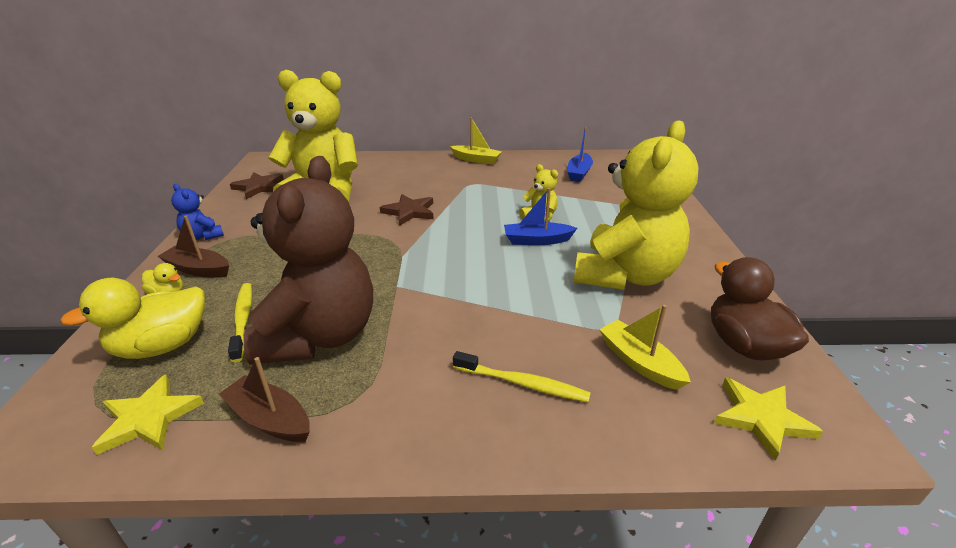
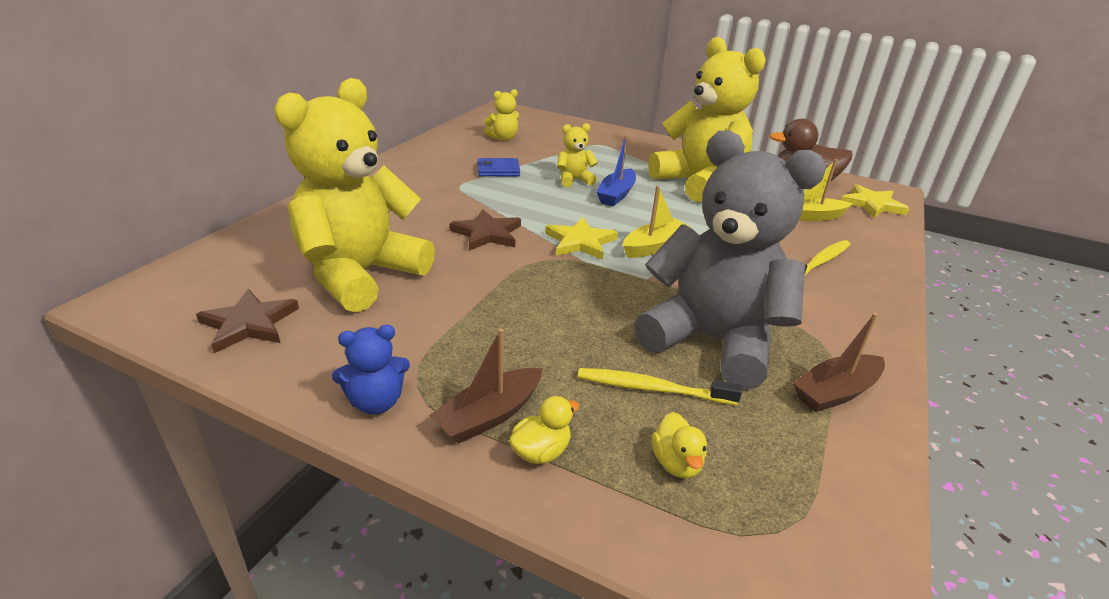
camera: 65 degrees left, 0 degrees up
(148, 418) = (816, 480): yellow star -> yellow star (580, 242)
(162, 346) = (676, 463): yellow duck -> yellow duck, size x0.50
(320, 336) = (713, 340): brown teddy bear -> grey teddy bear
(476, 160) = (398, 166): yellow boat -> yellow boat (654, 246)
(516, 187) = (498, 170): none -> blue wallet
(579, 173) = (503, 138): blue boat -> yellow teddy bear

